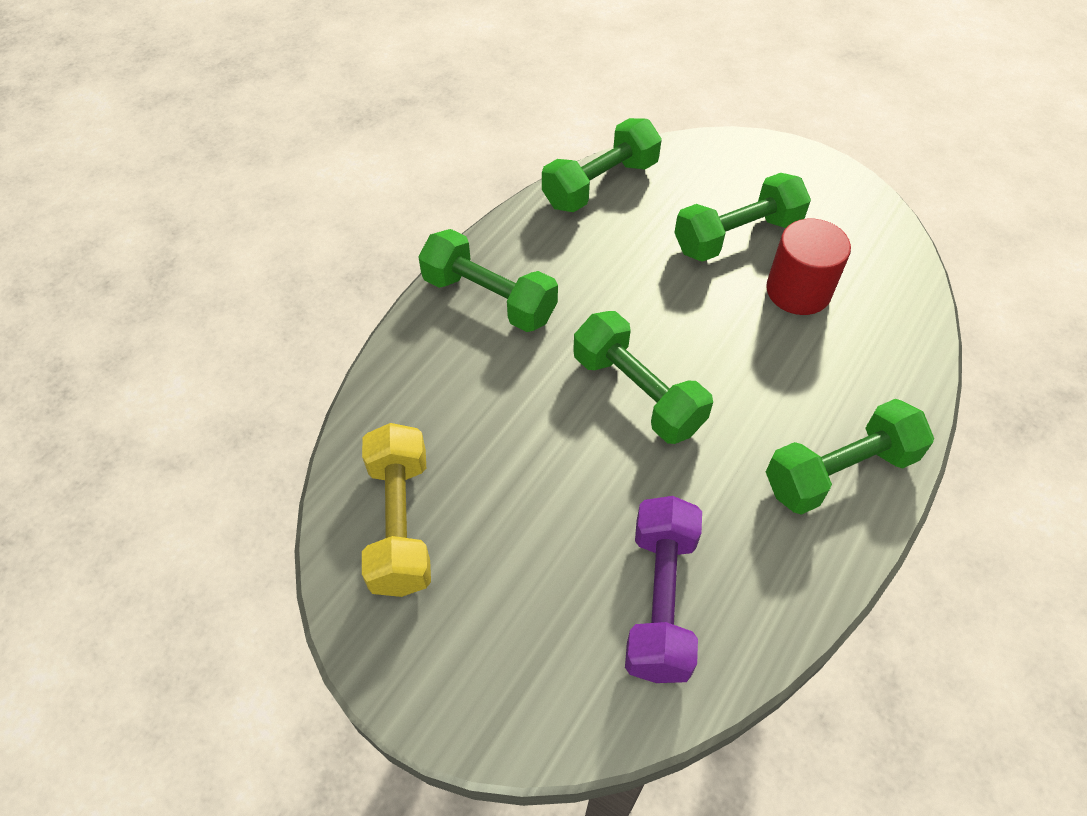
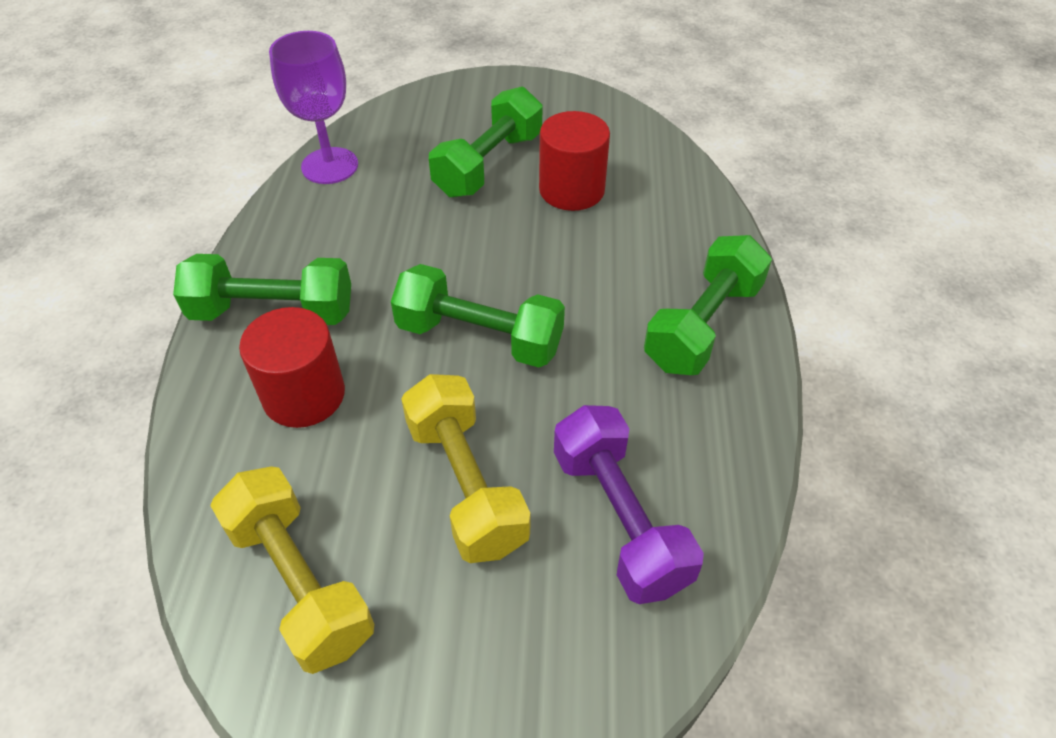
camera: 30 degrees left, 5 degrees down
(476, 379) = (304, 395): none -> red cylinder
(557, 510) = (465, 484): none -> yellow dumbbell
(600, 184) = (330, 166): green dumbbell -> purple goblet

